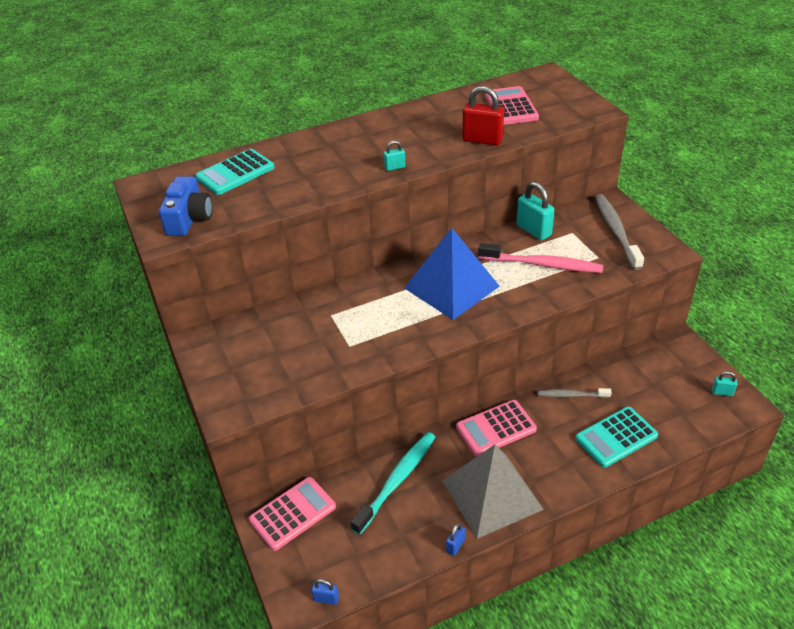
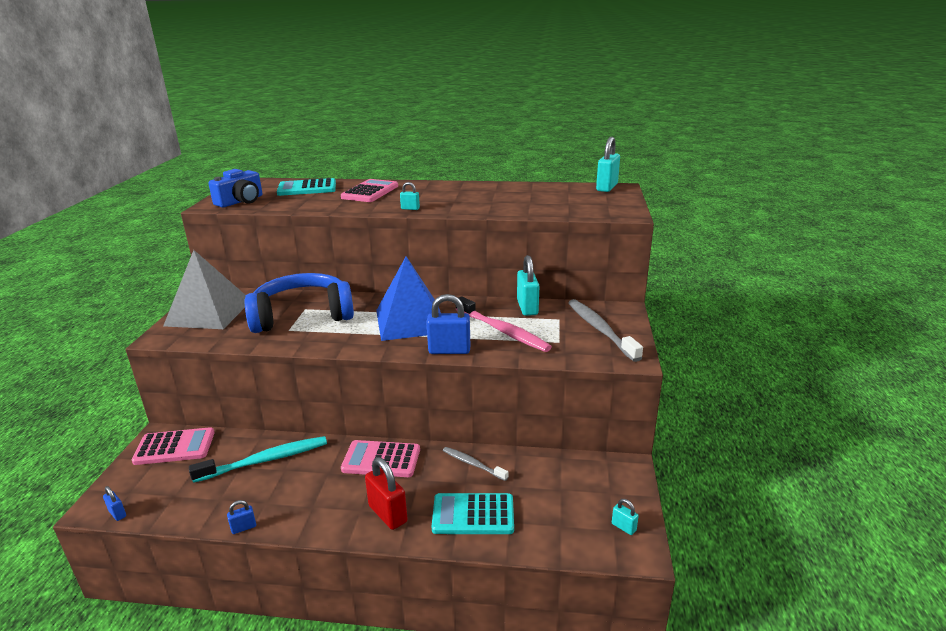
camera: 30 degrees right, 15 degrees down
(340, 323) = (302, 315): none -> blue headphones
(482, 140) = (500, 210): red padlock -> red padlock (388, 514)
(492, 495) = (317, 505): grey pyramid -> grey pyramid (208, 312)
(511, 107) = (556, 198): pink calculator -> pink calculator (370, 192)
(524, 304) = (449, 350): none -> blue padlock
(536, 77) = (607, 187): none -> turquoise padlock
(616, 231) = (600, 330): grey toothbrush -> grey toothbrush turned 45 degrees counterclockwise

